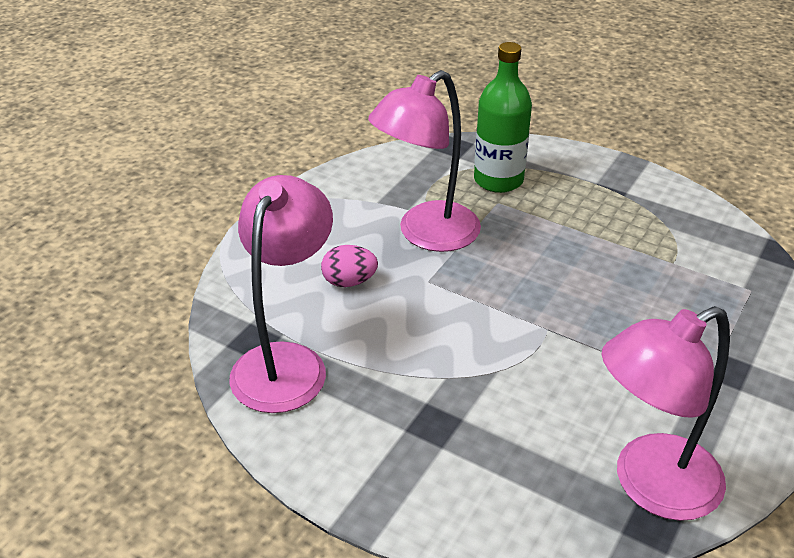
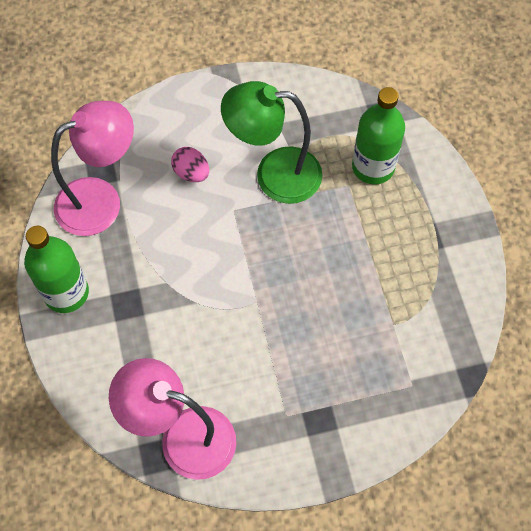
camera: 45 degrees right, 25 degrees up
(356, 464) = (66, 293): none -> green bottle
(426, 235) = (274, 174): pink lamp -> green lamp

